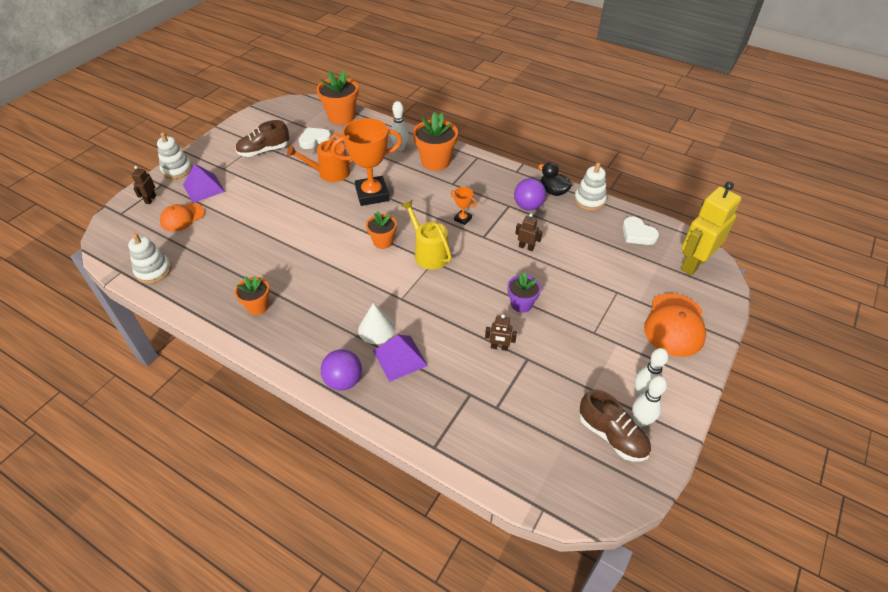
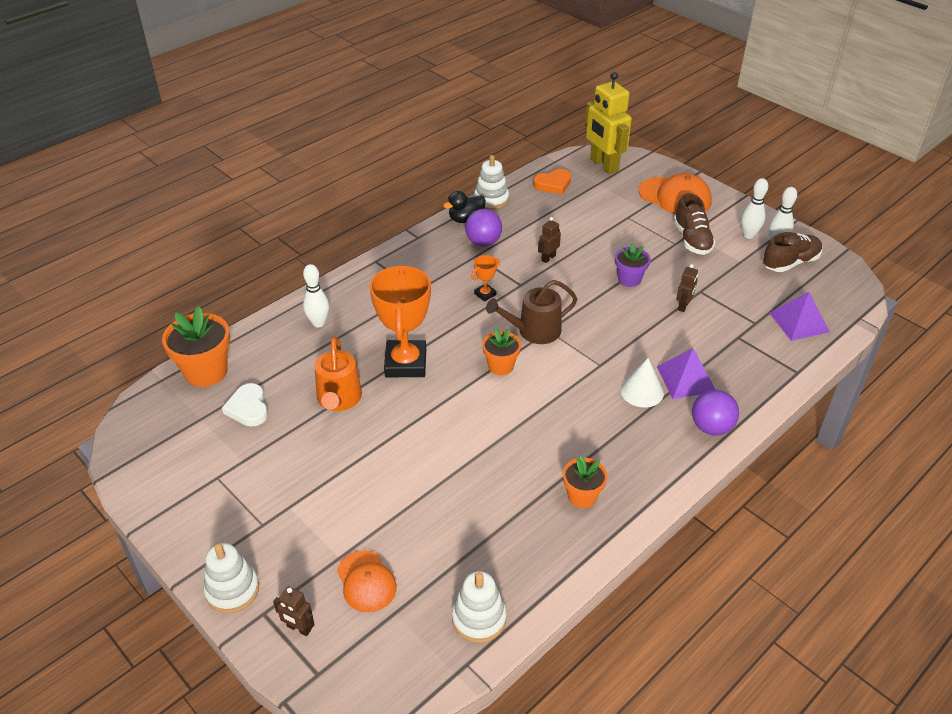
camera: 75 degrees left, 5 degrees down
(203, 188) = (302, 552): purple pyramid -> purple pyramid (798, 322)
(264, 151) = (243, 469): brown shoe -> brown shoe (692, 239)
(429, 253) = (534, 331): yellow watering can -> brown watering can
(435, 161) = (366, 296): orange flower pot -> none
(637, 234) = (553, 184): white heart -> orange heart

